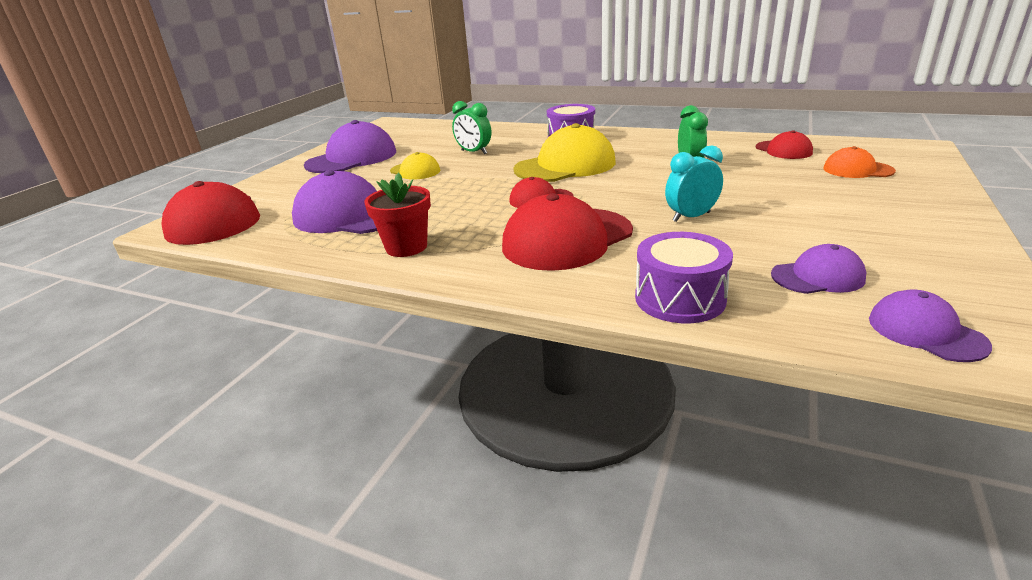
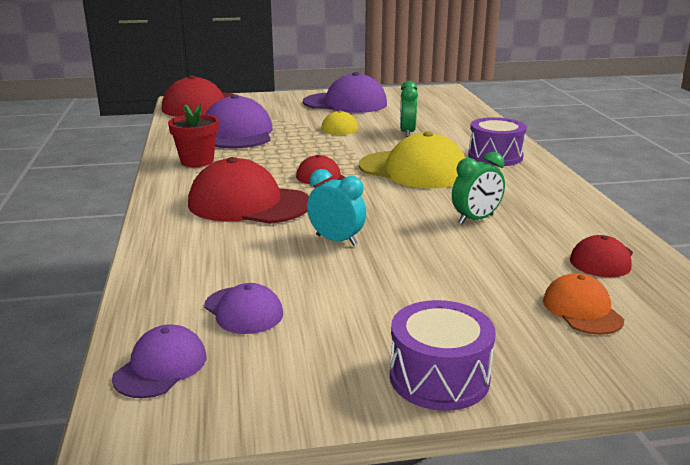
camera: 55 degrees right, 5 degrees down
(680, 298) = (168, 260): purple drum -> purple drum (439, 377)

